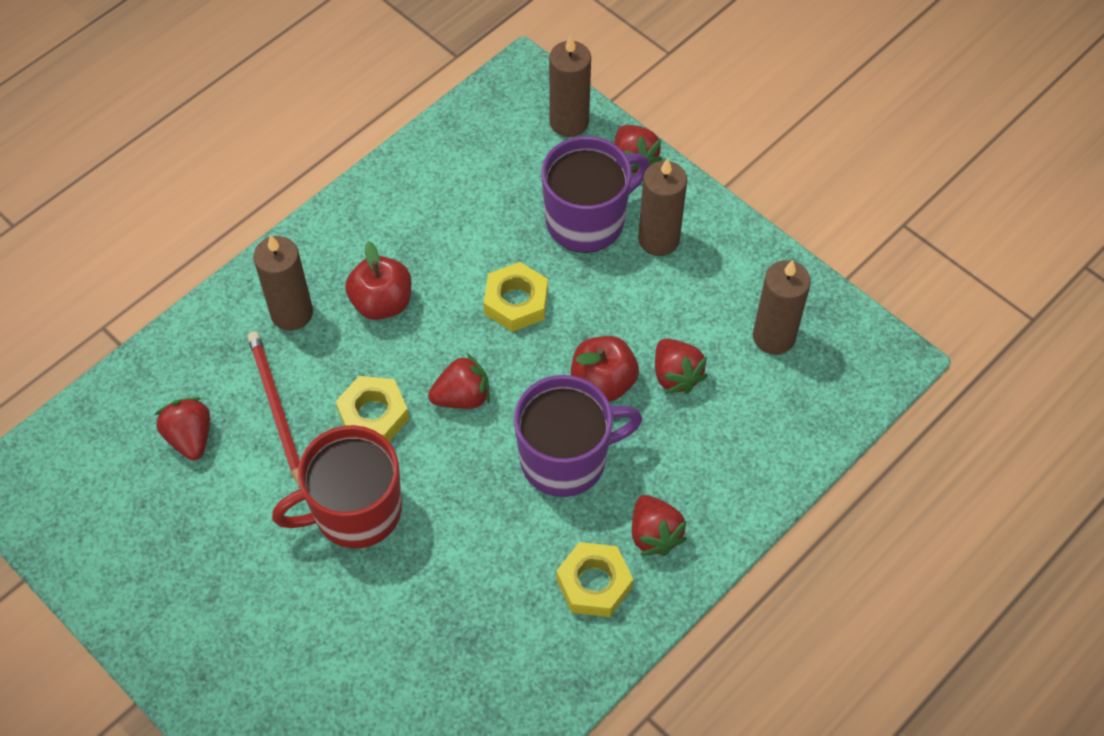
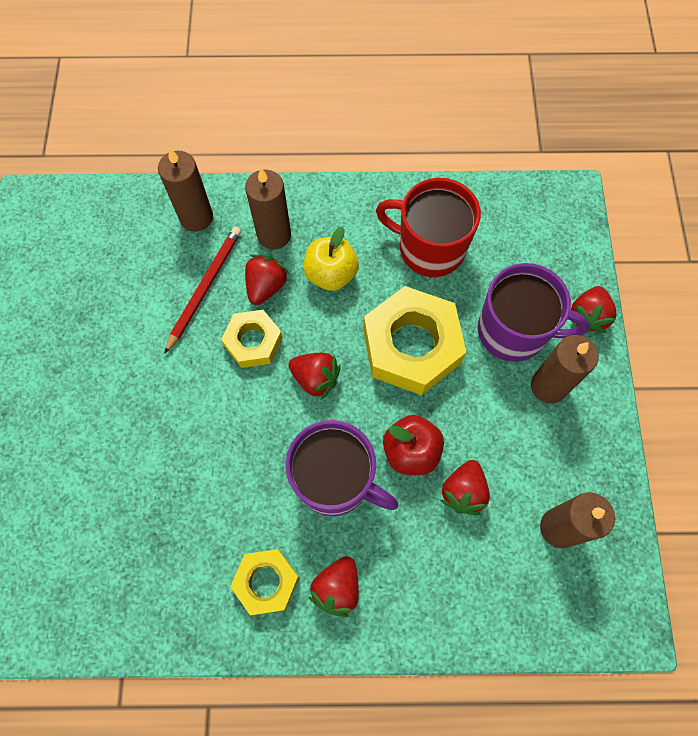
camera: 45 degrees right, 10 degrees up
(190, 437) = (144, 262): red strawberry -> red strawberry (266, 286)
(355, 511) = (182, 393): red mug -> red mug (429, 248)
(382, 303) = (331, 274): red apple -> yellow apple
(516, 302) = (411, 346): yellow nut -> yellow nut, size x1.76
(569, 122) = (570, 254): brown candle -> brown candle (196, 217)

